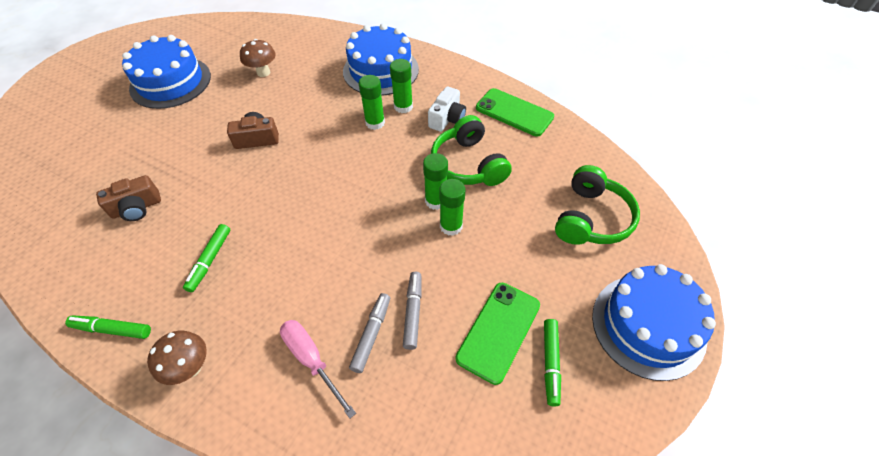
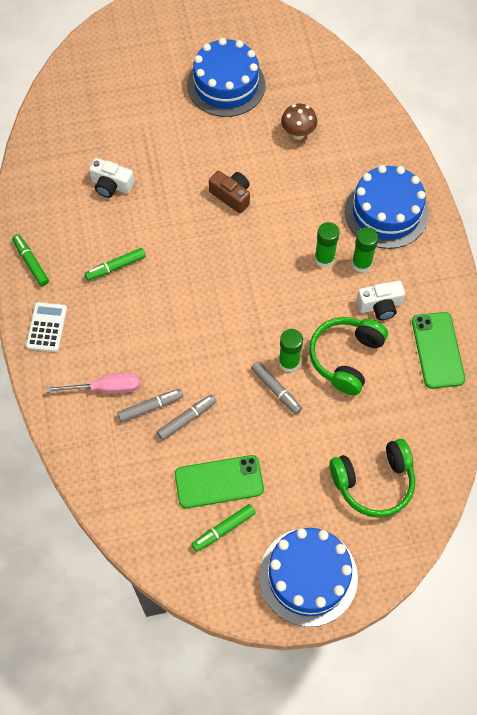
camera: 50 degrees right, 10 degrees up
(137, 208) = (111, 185): brown camera -> white camera
(191, 368) = (47, 327): brown mushroom -> white calculator
(312, 360) = (106, 388): pink screwdriver -> pink screwdriver turned 75 degrees clockwise
(451, 226) = (276, 390): green glue stick -> grey marker

